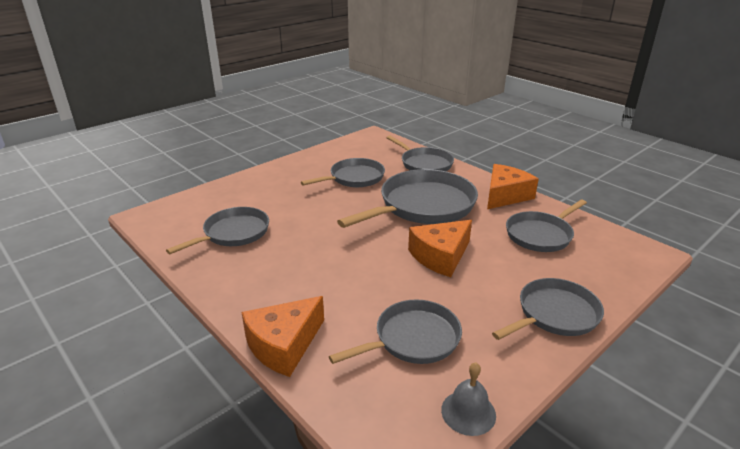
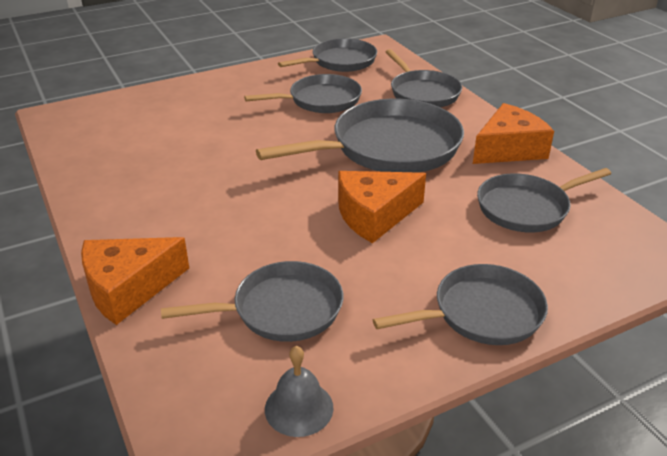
camera: 15 degrees right, 5 degrees up
(233, 233) = (140, 149): grey pan -> grey pan (340, 61)

